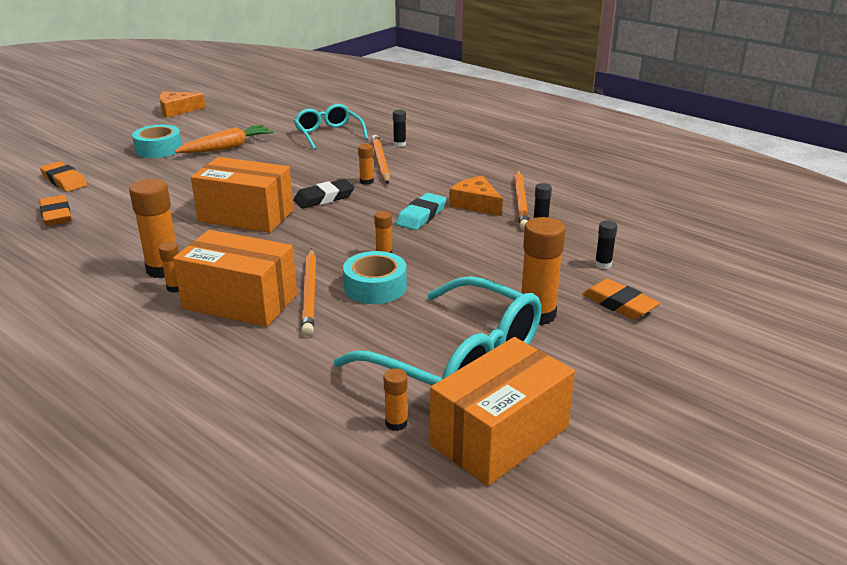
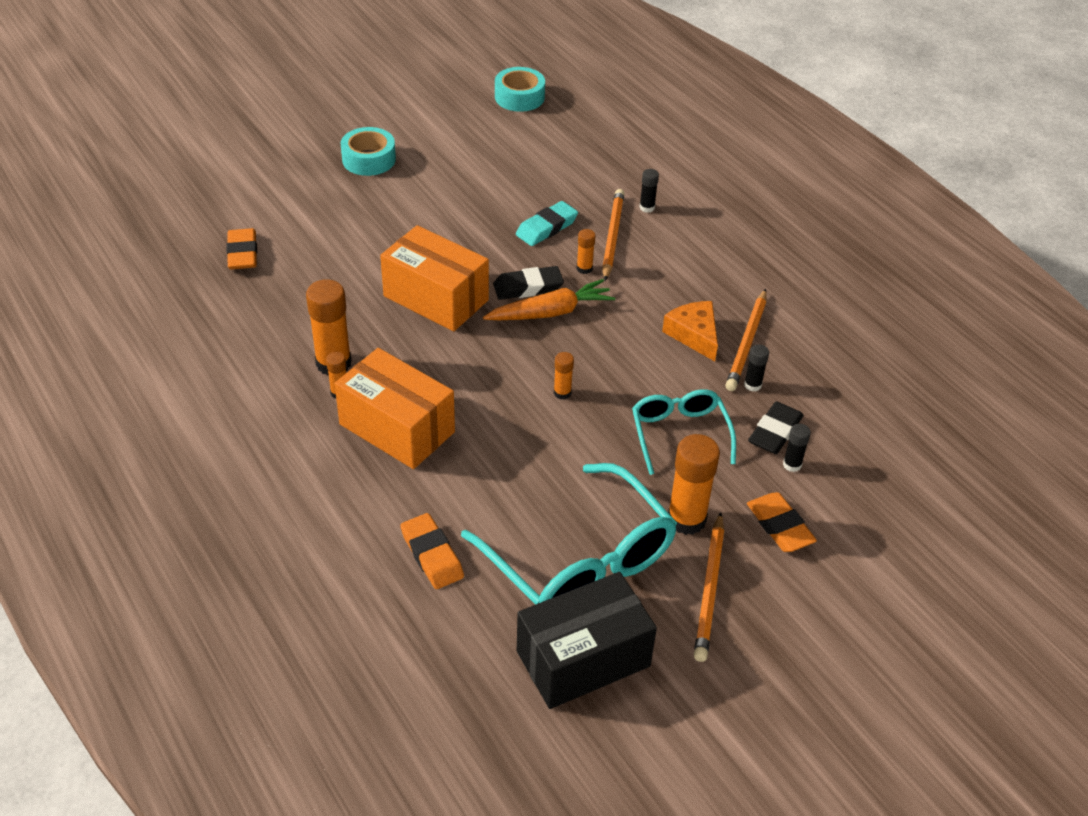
camera: 15 degrees right, 15 degrees up
(64, 181) = (258, 196): orange eraser -> orange eraser (432, 555)
(177, 110) = (405, 87): orange cheese -> none
(227, 148) = (445, 173): orange carrot -> orange carrot (550, 312)
(309, 294) = (468, 433): orange pencil -> orange pencil (709, 589)
(328, 134) = (569, 171): turquoise glasses -> turquoise glasses (679, 434)
(375, 287) = (536, 440): turquoise tape -> turquoise tape (519, 97)
(396, 423) = (495, 619): orange glue stick -> none
(421, 216) = (625, 341): turquoise eraser -> turquoise eraser (547, 228)
(500, 436) = (583, 659): orange box -> black box
(576, 248) = (775, 432): none -> black eraser

